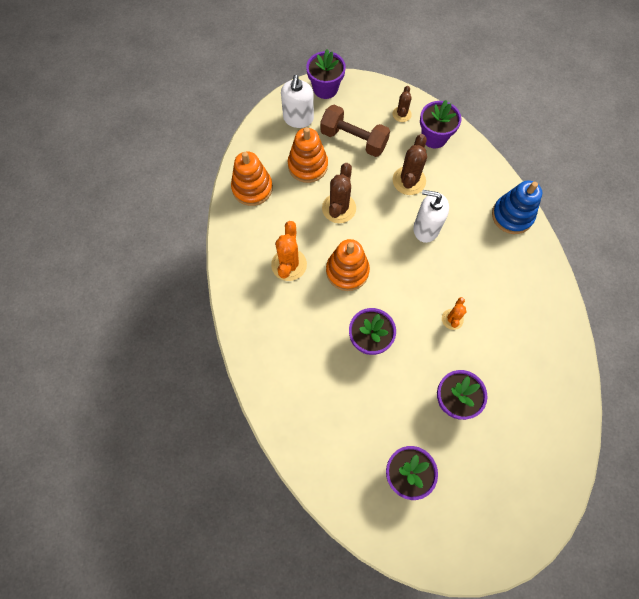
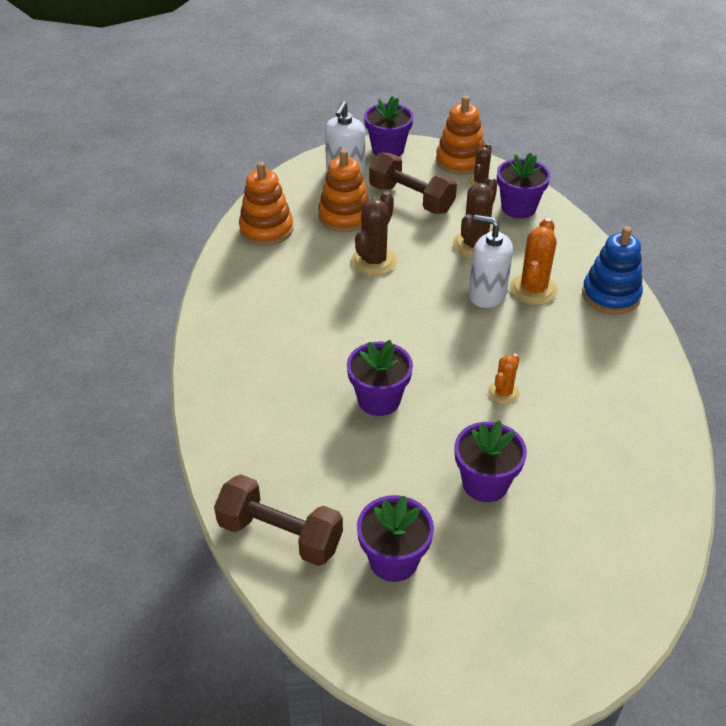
camera: 10 degrees right, 25 degrees down
(289, 264) = (291, 308): orange cactus -> orange cactus (533, 289)
(328, 467) = (280, 535): none -> brown dumbbell
(347, 271) = (368, 324): orange stacking toy -> orange stacking toy (460, 161)

